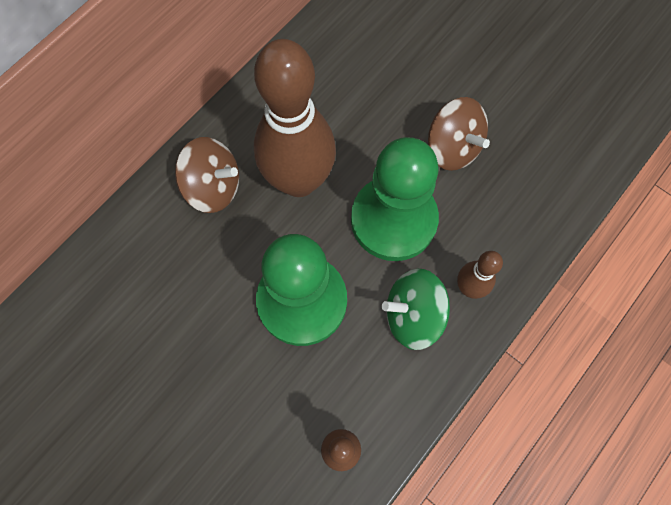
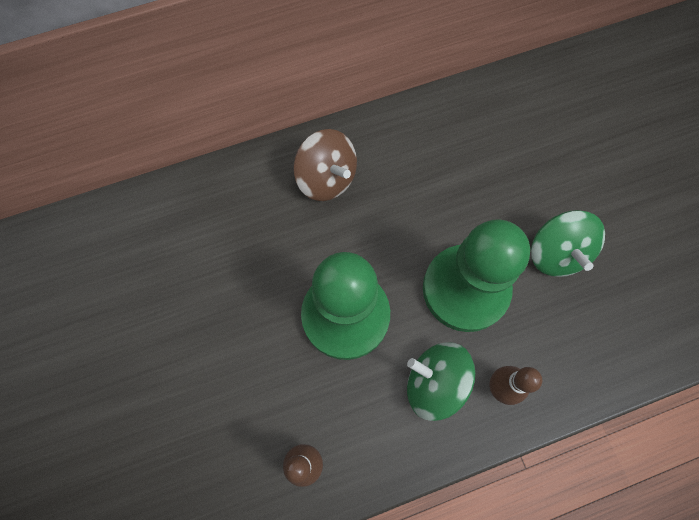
camera: 30 degrees right, 0 degrees up
(299, 180) = (401, 210): brown bowling pin -> none
(452, 148) = (556, 253): brown spinning top -> green spinning top

